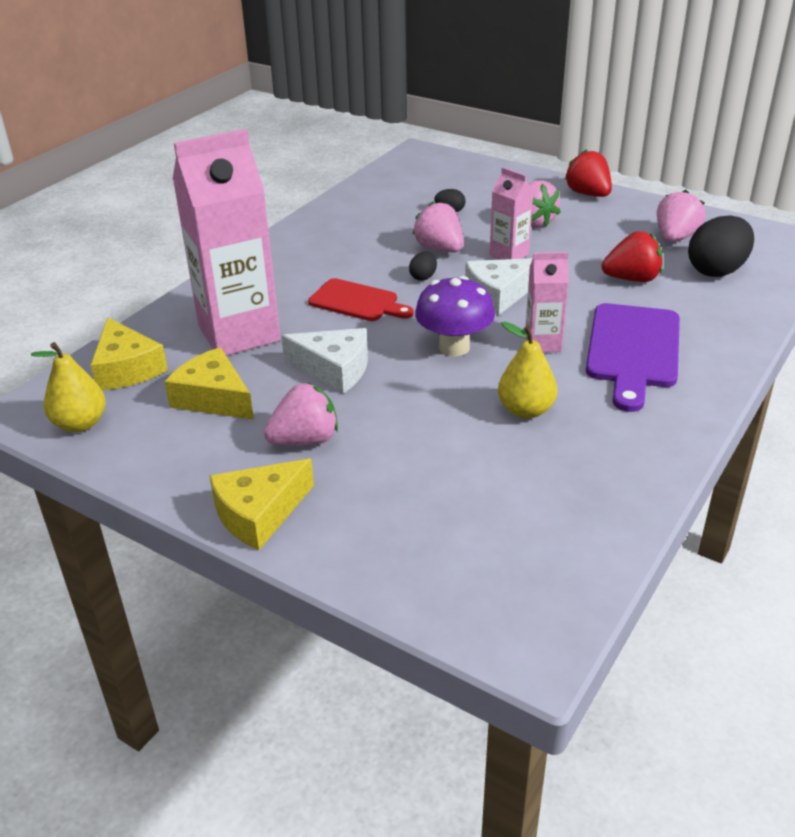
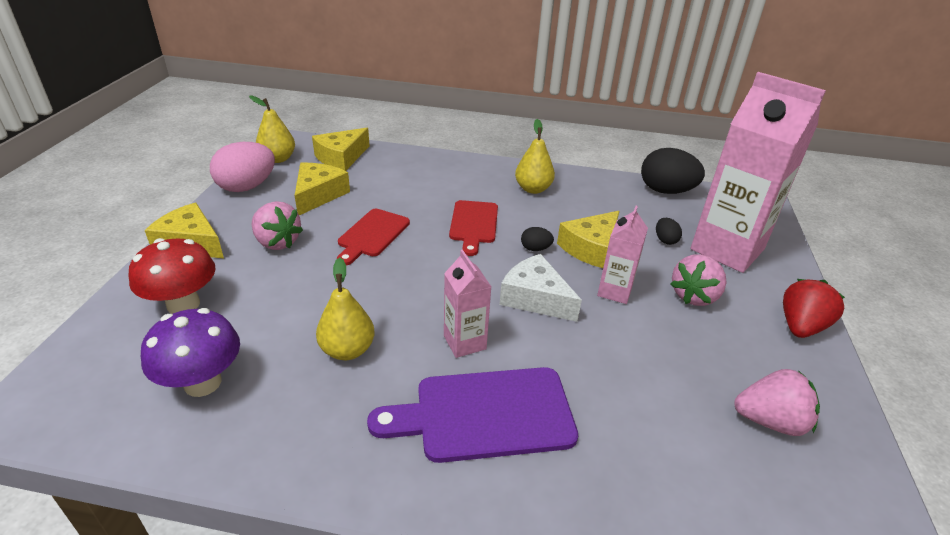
camera: 65 degrees right, 0 degrees up
(142, 457) = (247, 187): none -> pink egg
(239, 333) = (401, 185): pink carton -> pink carton (727, 249)
(313, 253) = (533, 189): none -> yellow pear
(334, 369) = (372, 235): white cheese -> red cutting board
(395, 521) = (183, 304): none -> red mushroom
(439, 249) = (591, 248): pink strawberry -> yellow cheese
(454, 347) = (431, 288): purple mushroom -> purple mushroom (203, 383)
(632, 279) = (636, 392): red strawberry -> none
(716, 270) = (721, 476): black egg -> black egg (666, 191)

